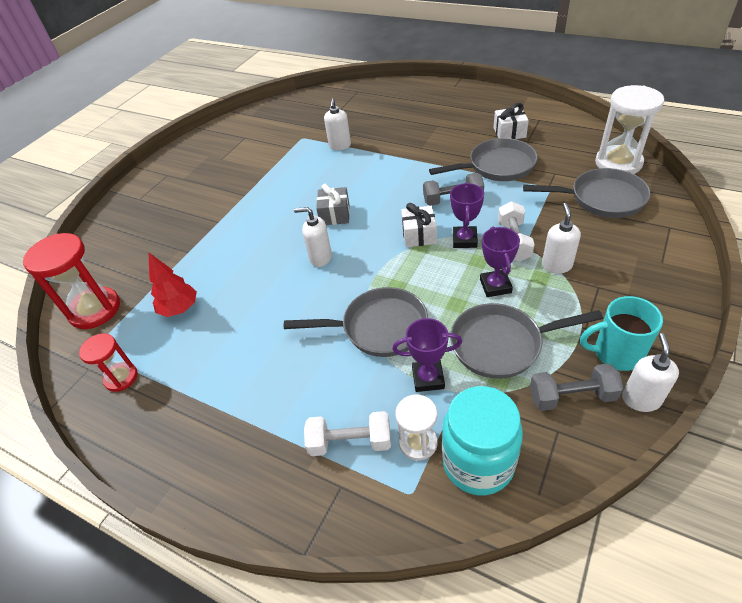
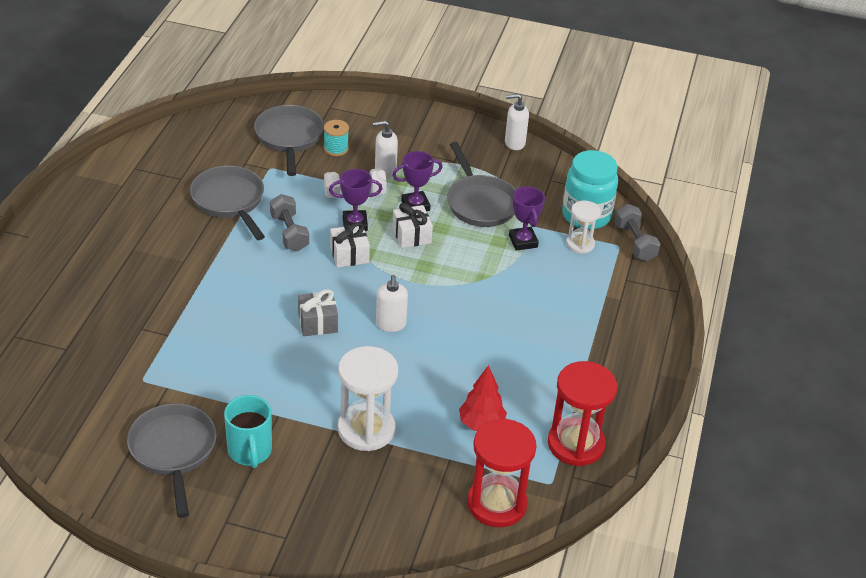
camera: 110 degrees left, 5 degrees down
(121, 378) = (576, 444): red hourglass -> red hourglass, size x1.73
(340, 146) = (170, 337): white soap dispenser -> none
(350, 442) = (591, 278): white dumbbell -> none
(379, 328) = (477, 273): grey pan -> grey pan (173, 451)
(509, 132) = (160, 191): white gift -> white gift (411, 235)
(571, 396) = (520, 172): grey dumbbell -> grey dumbbell (634, 242)
(590, 230) = (336, 148): none -> turquoise spool
(616, 353) = (476, 149): turquoise mug -> turquoise mug (250, 451)
(618, 163) = (230, 123): white hourglass -> white hourglass (366, 429)

